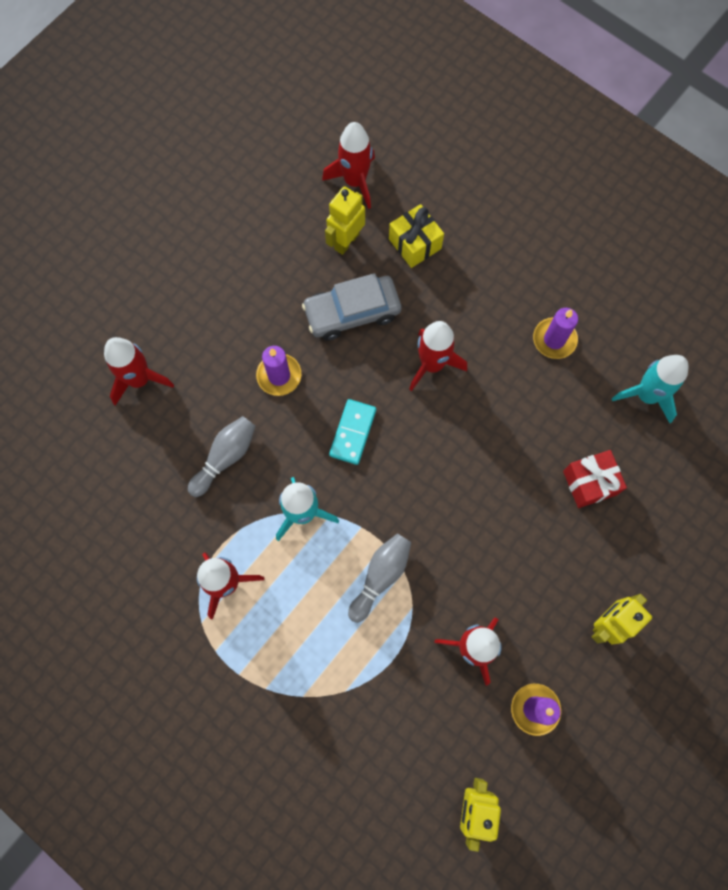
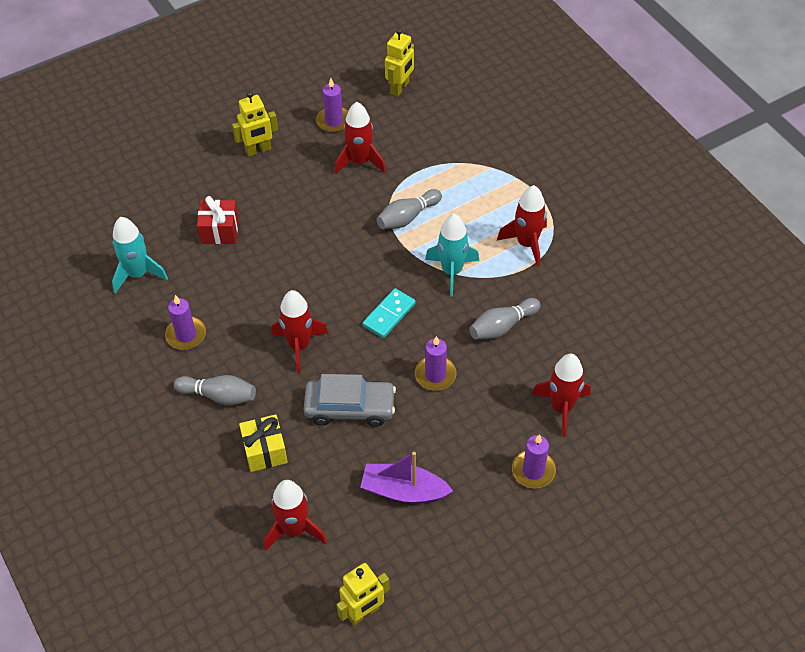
camera: 160 degrees left, 20 degrees down
(152, 303) = (533, 471): none -> purple candle
(269, 246) = (404, 491): none -> purple boat
(346, 241) = (328, 473): yellow robot -> yellow robot (363, 613)
(486, 284) = (219, 396): none -> grey bowling pin

